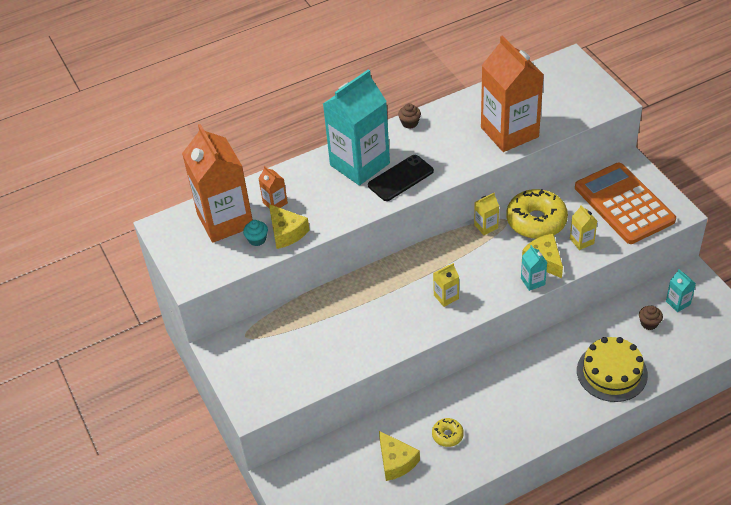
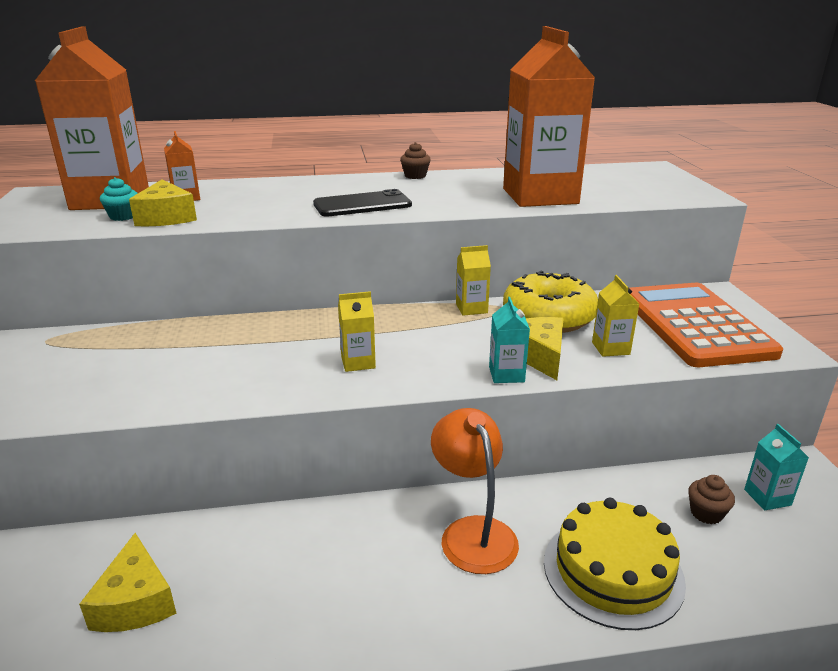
camera: 15 degrees right, 20 degrees down
(359, 164) = (323, 190): turquoise carton -> none
(447, 435) = (256, 586): yellow donut -> none
(536, 372) = (472, 532): none -> orange lamp

